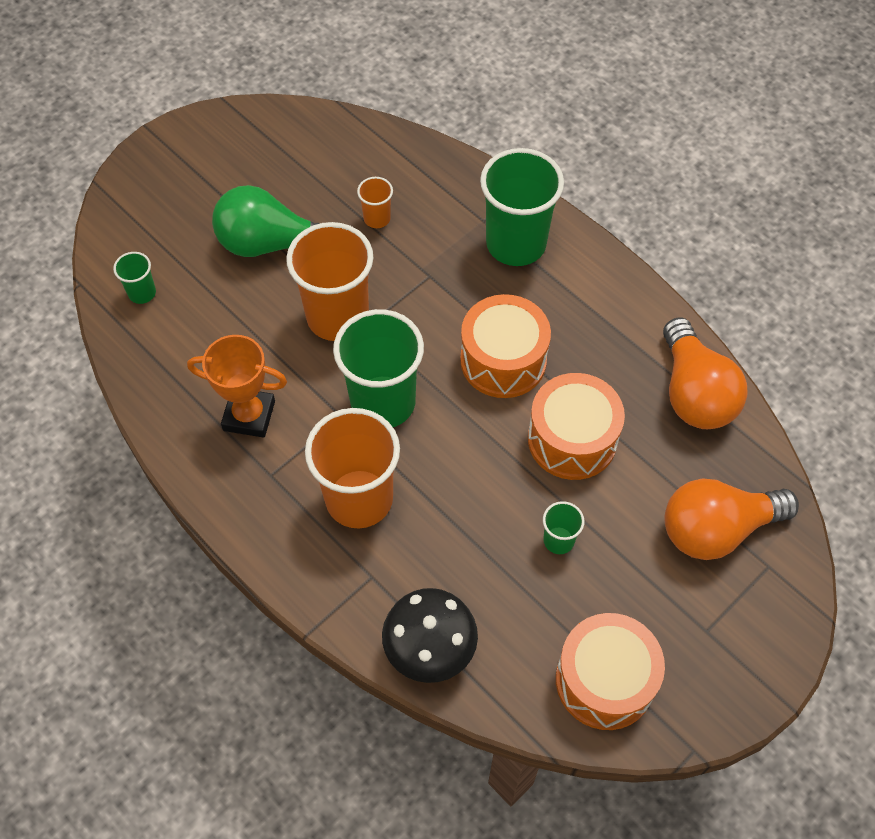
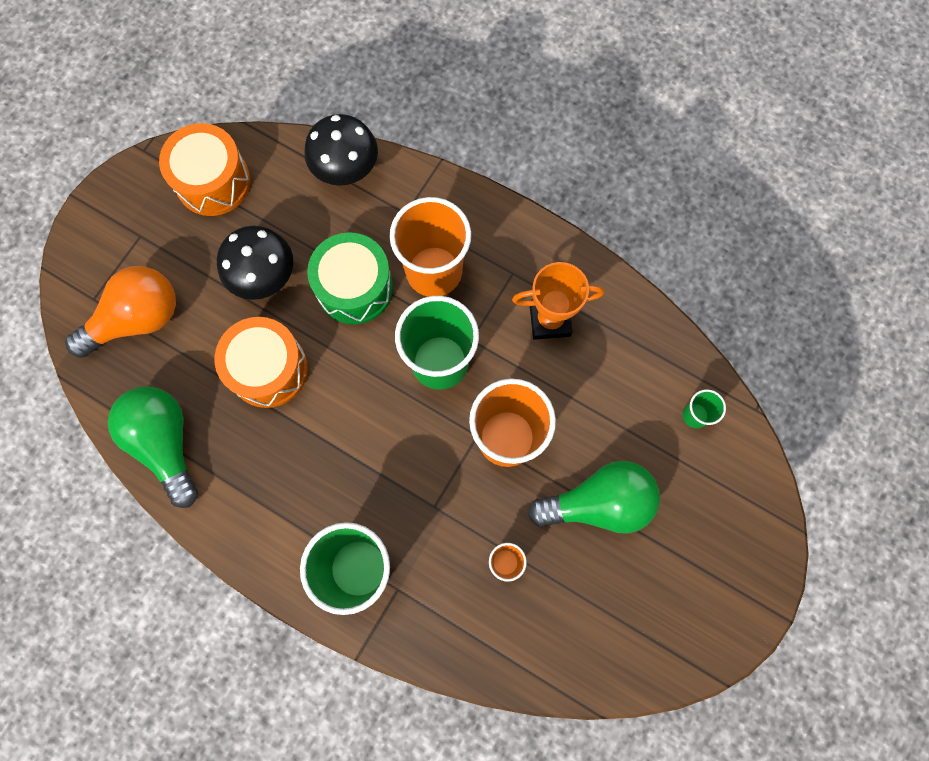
camera: 165 degrees right, 15 degrees up
(455, 503) = (354, 287): none -> green drum
(503, 360) = (344, 431): orange drum -> none
(558, 540) = (265, 277): green cup -> black mushroom
(694, 392) = (165, 443): orange light bulb -> green light bulb

